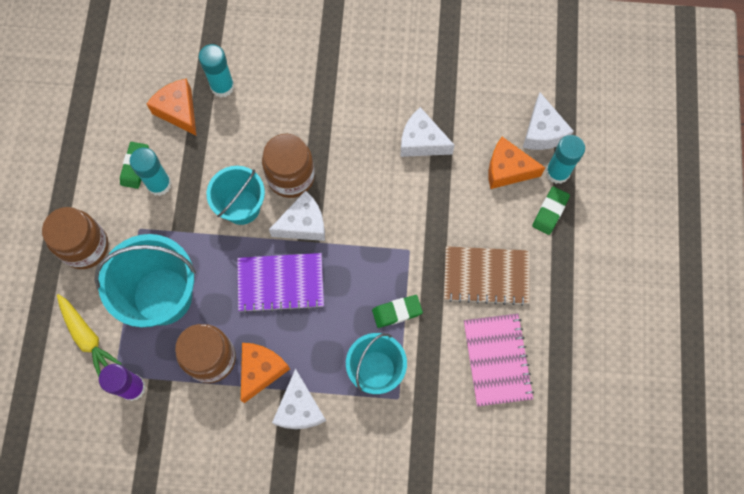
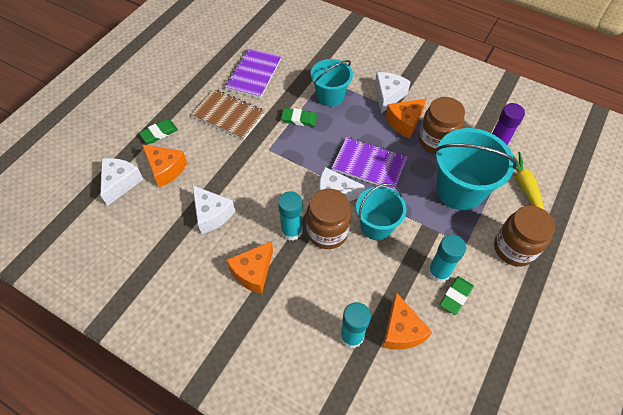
camera: 155 degrees left, 15 degrees down
(344, 102) = (253, 272): none -> orange cheese
(497, 360) = (254, 74): pink notebook -> purple notebook
(557, 172) = (133, 153): turquoise glue stick -> turquoise glue stick (291, 231)

